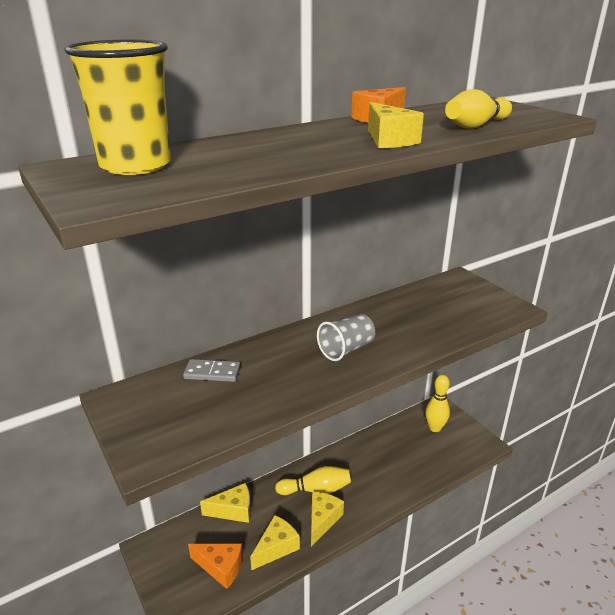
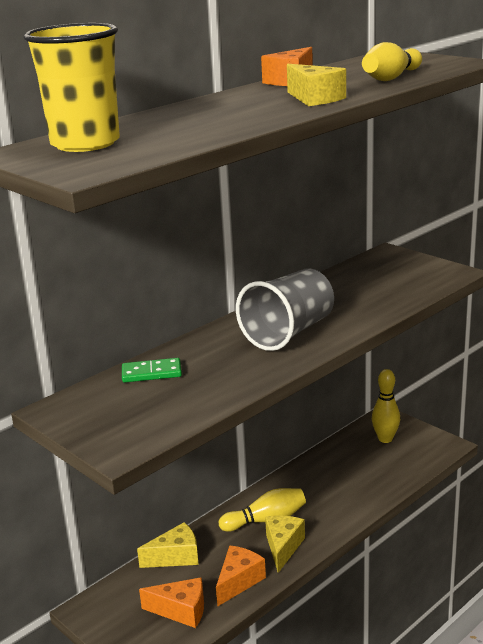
camera: 10 degrees left, 5 degrees down
(212, 373) = (151, 373): grey domino -> green domino
(276, 548) = (239, 581): yellow cheese -> orange cheese
(346, 349) = (288, 333): grey cup -> grey cup, size x1.58

